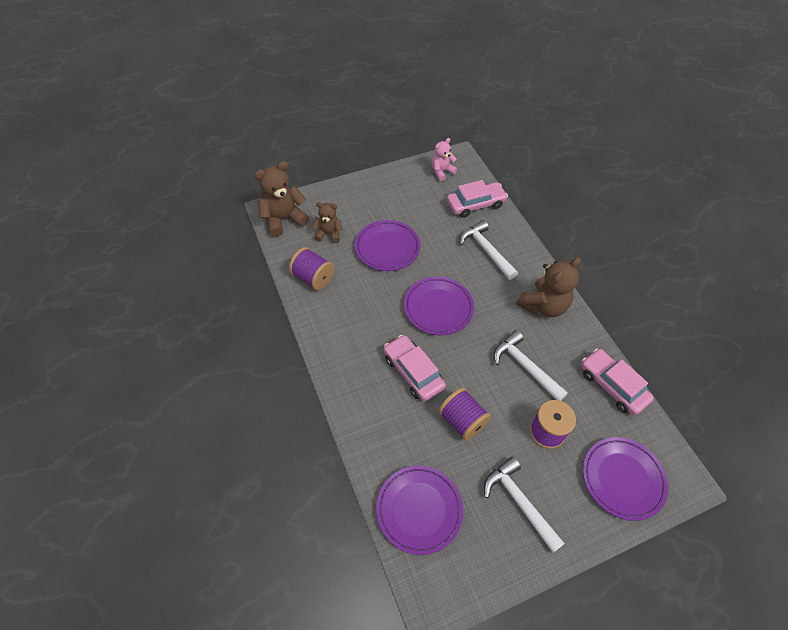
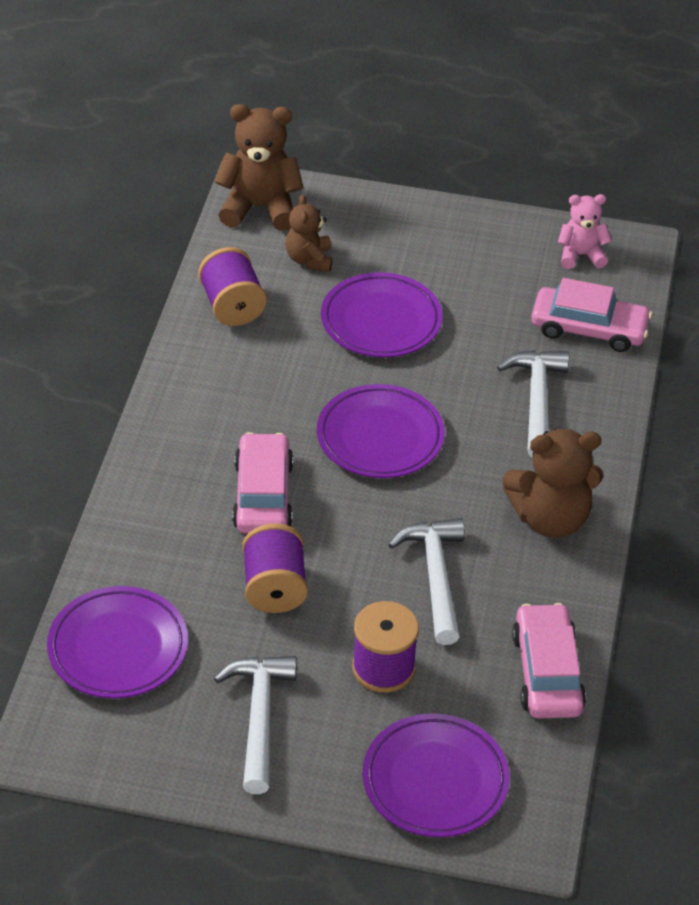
camera: 35 degrees right, 10 degrees down
(328, 234) = (309, 259): brown teddy bear -> brown teddy bear turned 135 degrees counterclockwise

